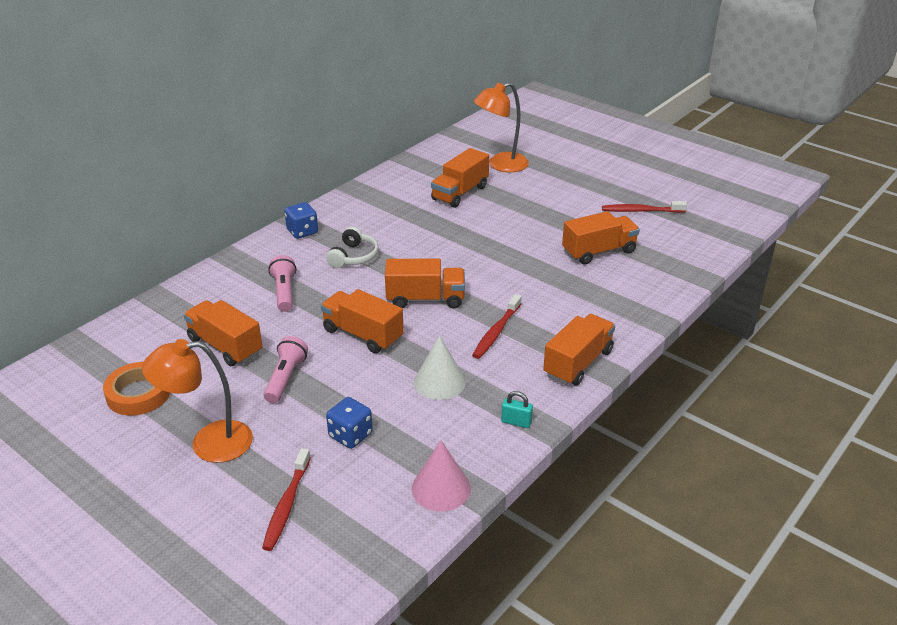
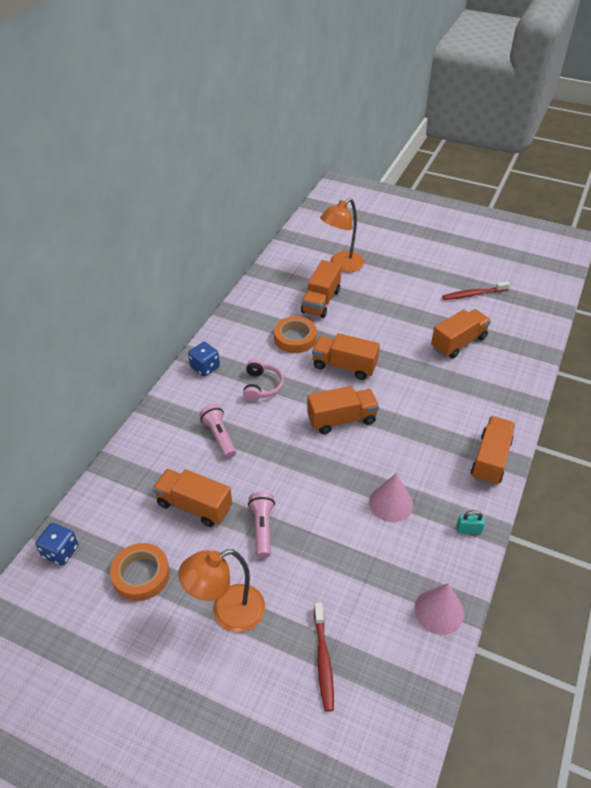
camera: 15 degrees left, 10 degrees up
(350, 435) = (343, 575): blue dice -> blue dice (60, 552)
(353, 257) = (262, 386): white headphones -> pink headphones
(363, 335) = (306, 468): orange truck -> orange truck (344, 366)
(413, 221) = (295, 338): none -> orange tape
(439, 382) = (391, 503): white cone -> pink cone
(496, 332) = (413, 442): red toothbrush -> none

